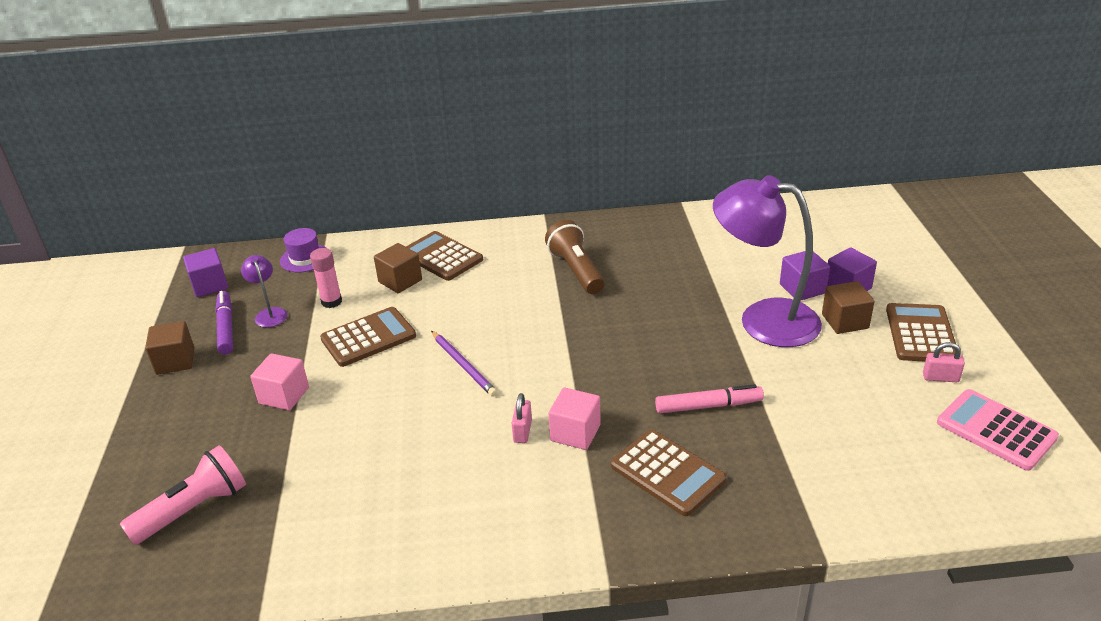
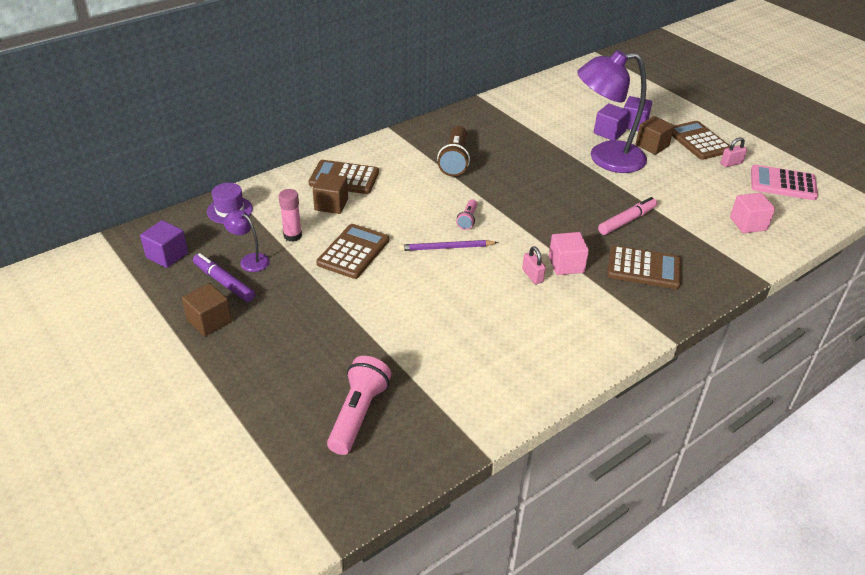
camera: 35 degrees left, 5 degrees up
(284, 395) = (334, 313): pink cube -> pink cube (748, 224)
(463, 365) = (446, 248): purple pencil -> purple pencil turned 150 degrees clockwise
(519, 341) = (467, 220): none -> pink flashlight
(576, 270) = (455, 160): brown flashlight -> brown flashlight turned 120 degrees counterclockwise

